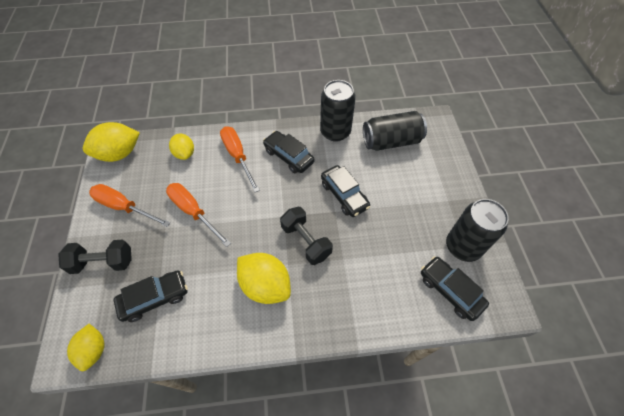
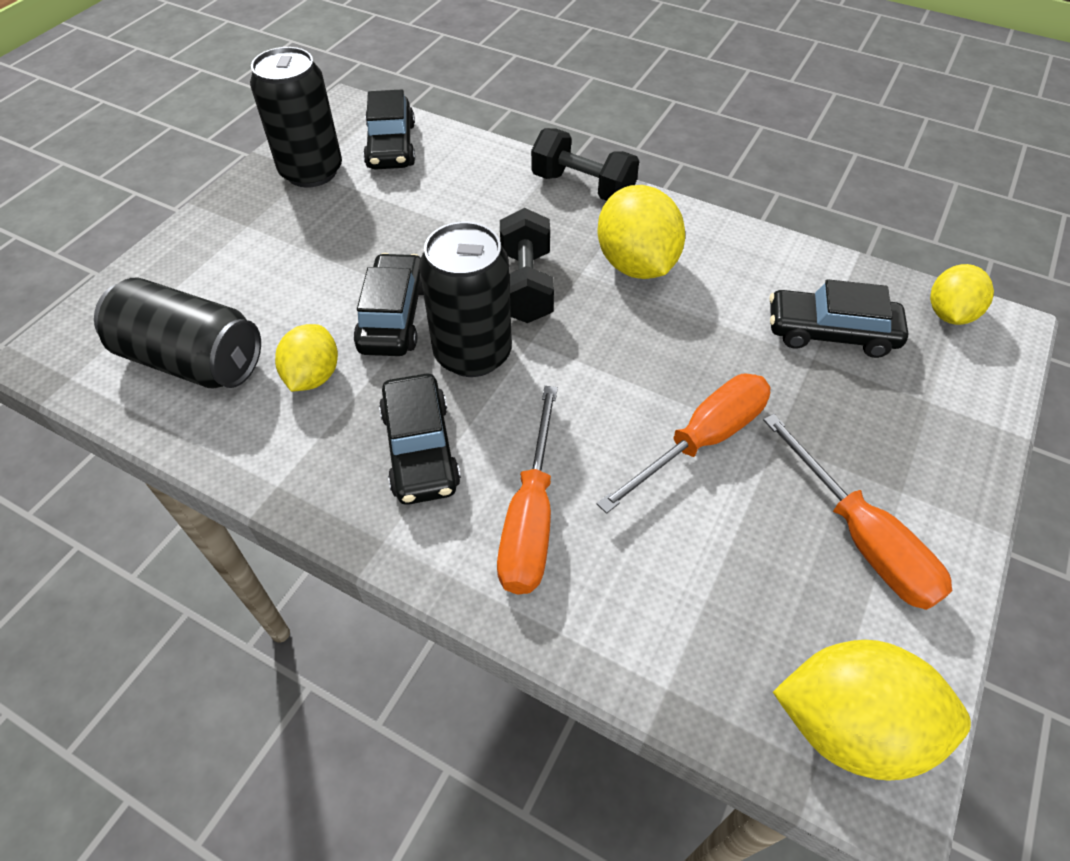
camera: 145 degrees left, 5 degrees down
(103, 262) = (924, 438): black dumbbell -> black dumbbell (583, 187)
(185, 153) = (658, 607): yellow lemon -> yellow lemon (313, 376)
(193, 212) = (702, 440): orange screwdriver -> orange screwdriver turned 120 degrees counterclockwise
(335, 132) = (267, 447): black can -> black can (472, 353)

